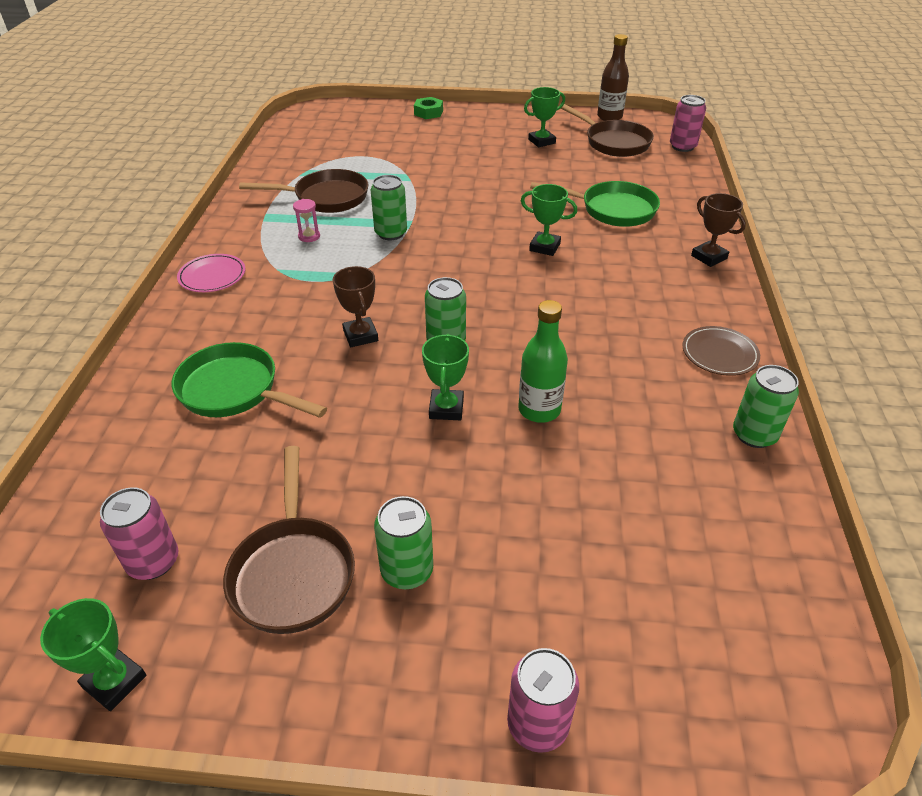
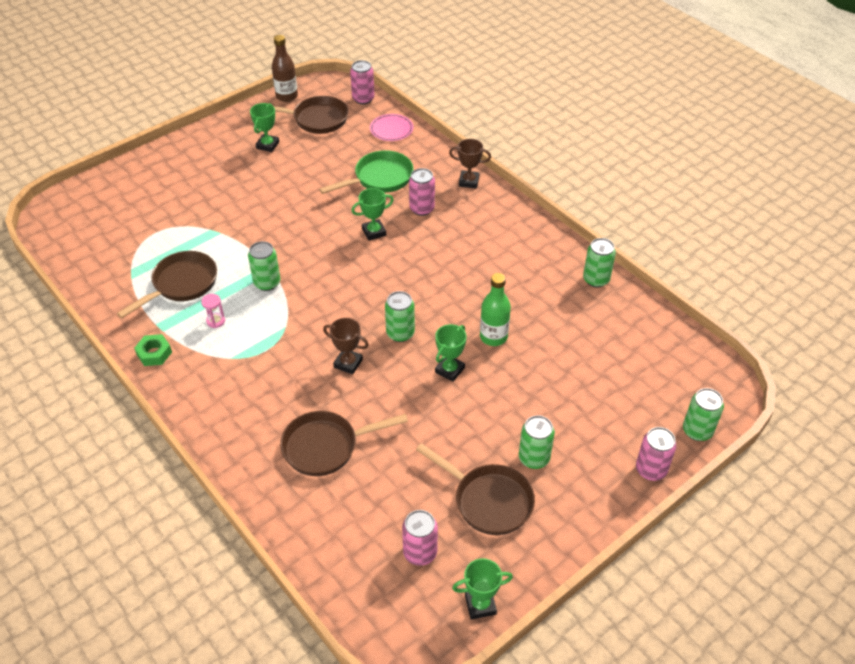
camera: 45 degrees left, 5 degrees up
(212, 276) = (194, 393): pink plate -> pink plate (391, 129)
(235, 390) = (326, 447): green pan -> brown pan
(428, 112) = (149, 163): green nut -> green nut (154, 353)
(446, 408) = (449, 370): green trophy -> green trophy turned 75 degrees clockwise
(622, 254) = (422, 209): none -> pink can
(680, 735) = (697, 431): none -> green can
(719, 353) = (537, 243): brown plate -> none

